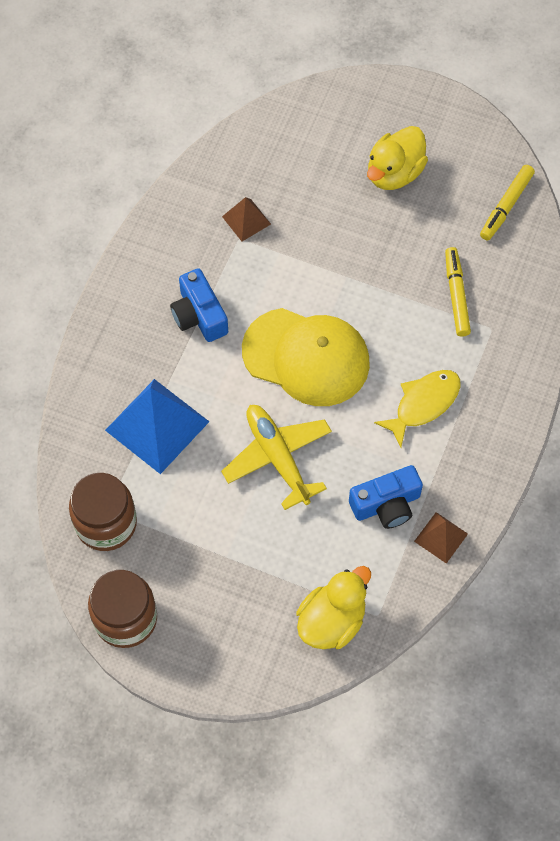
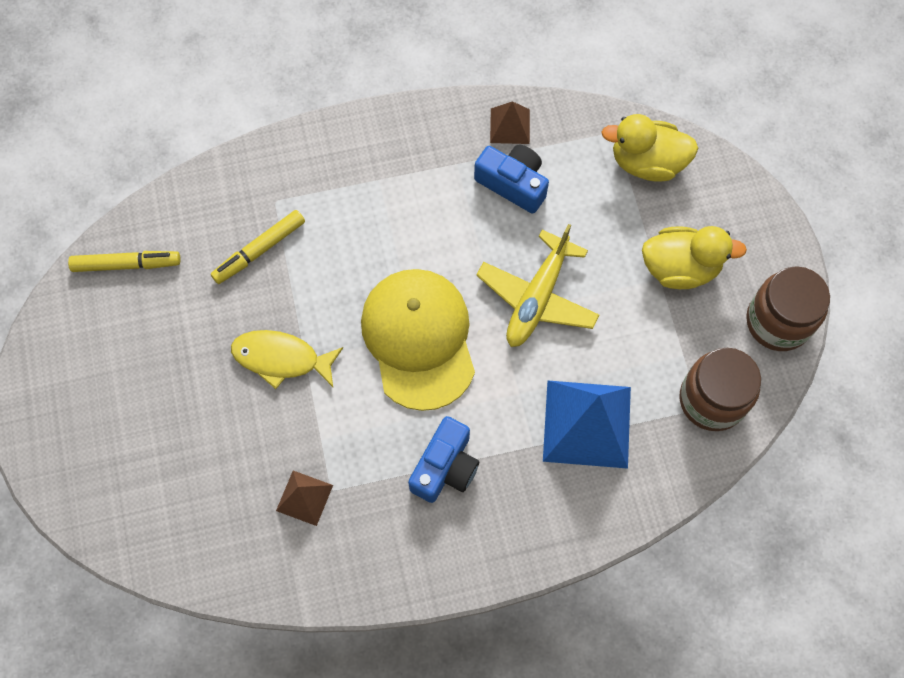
camera: 125 degrees left, 5 degrees up
(394, 173) = (152, 390): yellow duck -> yellow duck (680, 268)
(423, 404) = (394, 211): yellow fish -> yellow fish (281, 359)

